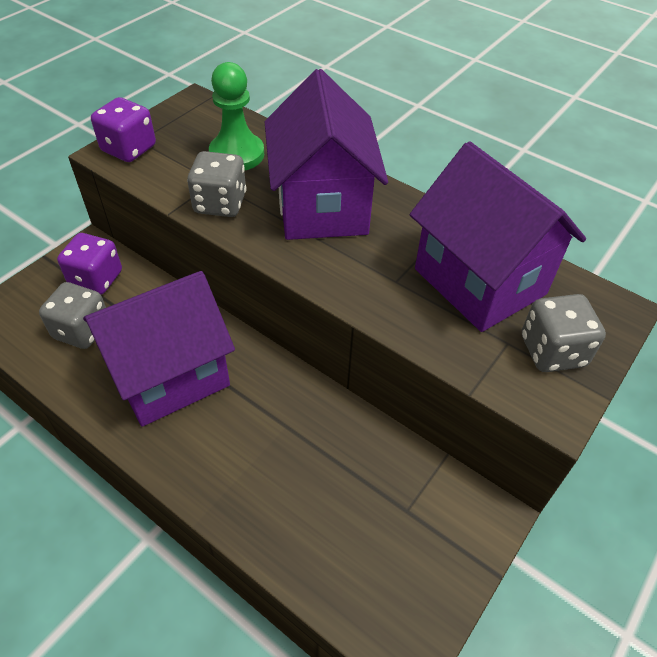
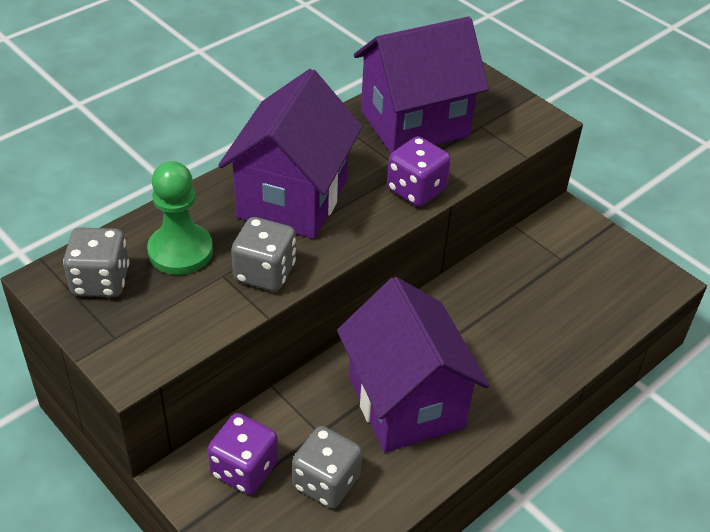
camera: 80 degrees left, 5 degrees down
(129, 149) = (131, 347): purple dice -> purple dice (416, 190)
(322, 207) = (292, 198): purple house -> purple house turned 75 degrees counterclockwise
(552, 351) = (492, 107): grey dice -> grey dice (100, 281)

